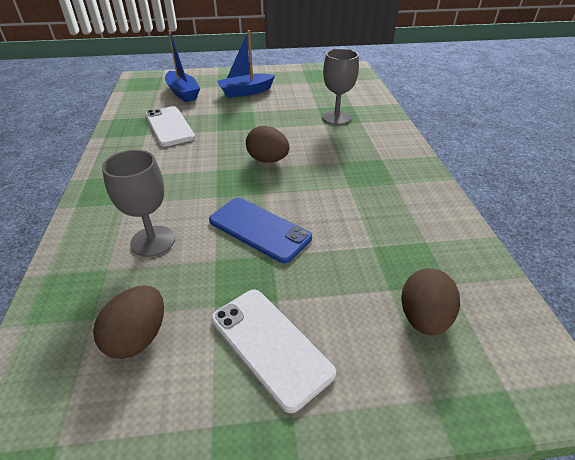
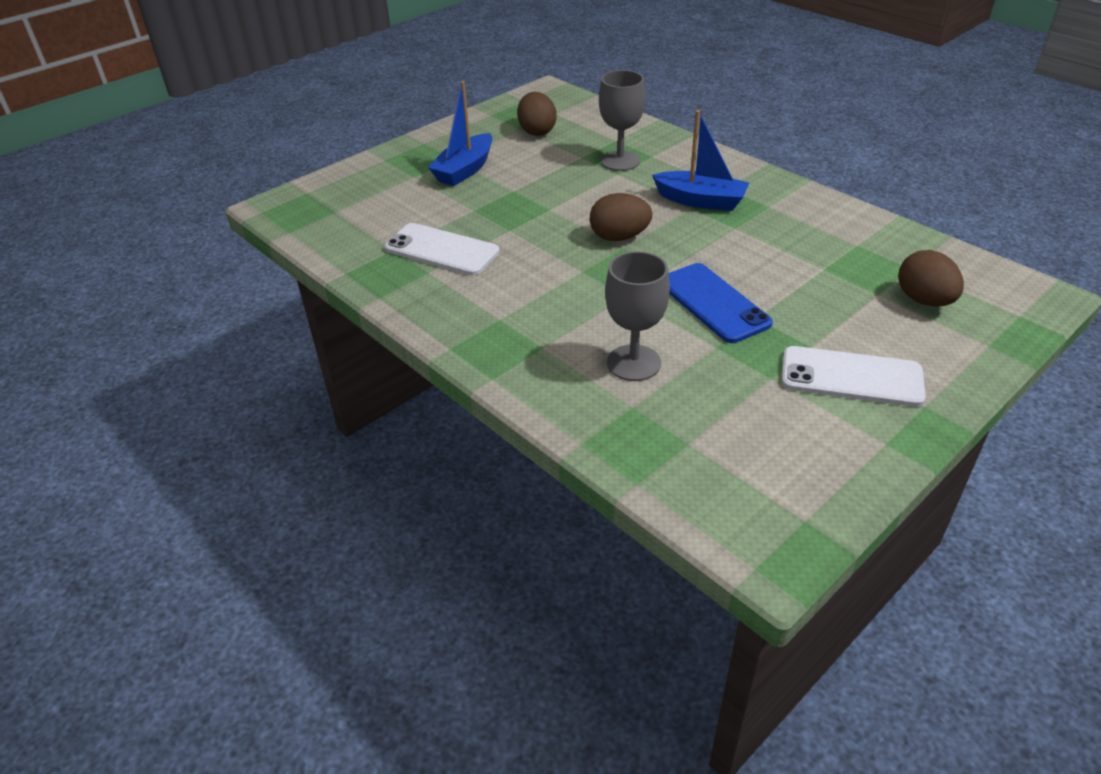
camera: 35 degrees left, 0 degrees up
(138, 337) = (749, 431): brown egg -> brown egg (537, 131)
(183, 93) = (382, 203): blue boat -> blue boat (701, 201)
(259, 229) = (713, 303): blue phone -> blue phone turned 60 degrees clockwise

